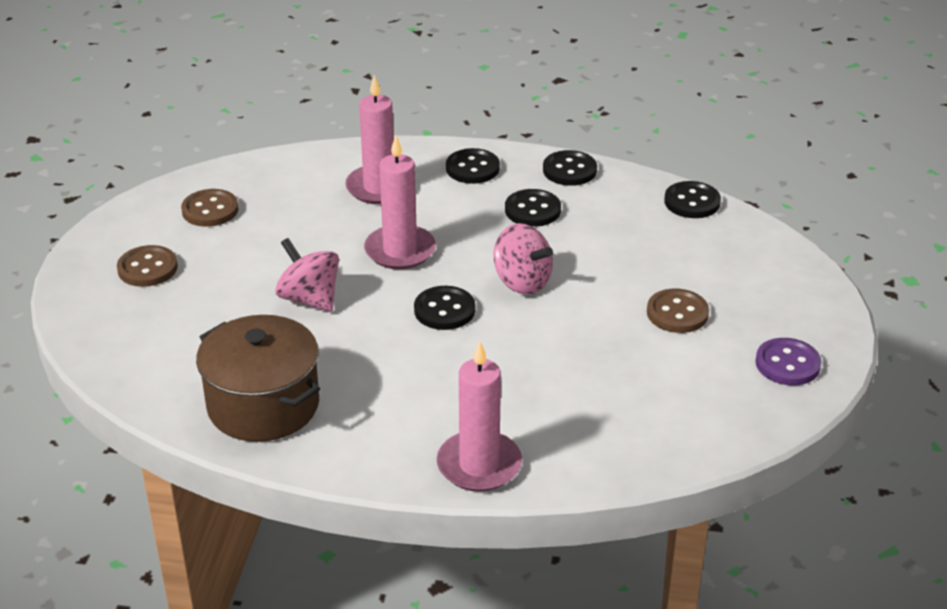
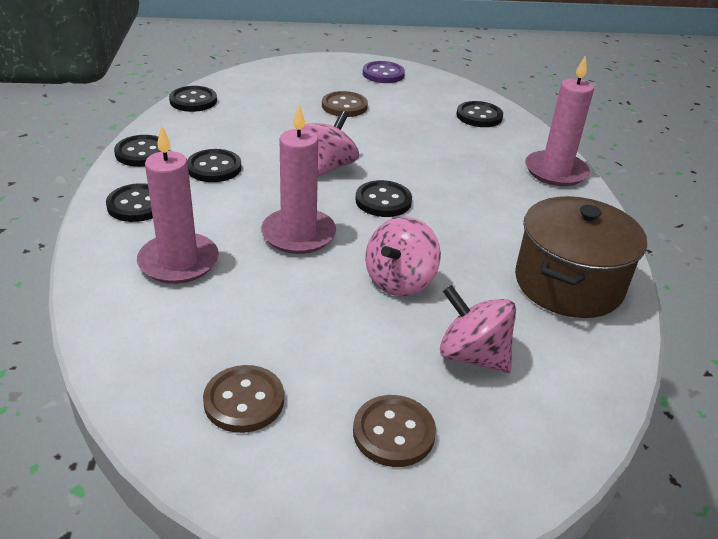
camera: 105 degrees left, 0 degrees up
(200, 321) = (472, 356): none -> pink spinning top
(643, 432) = (479, 116): none -> black button

